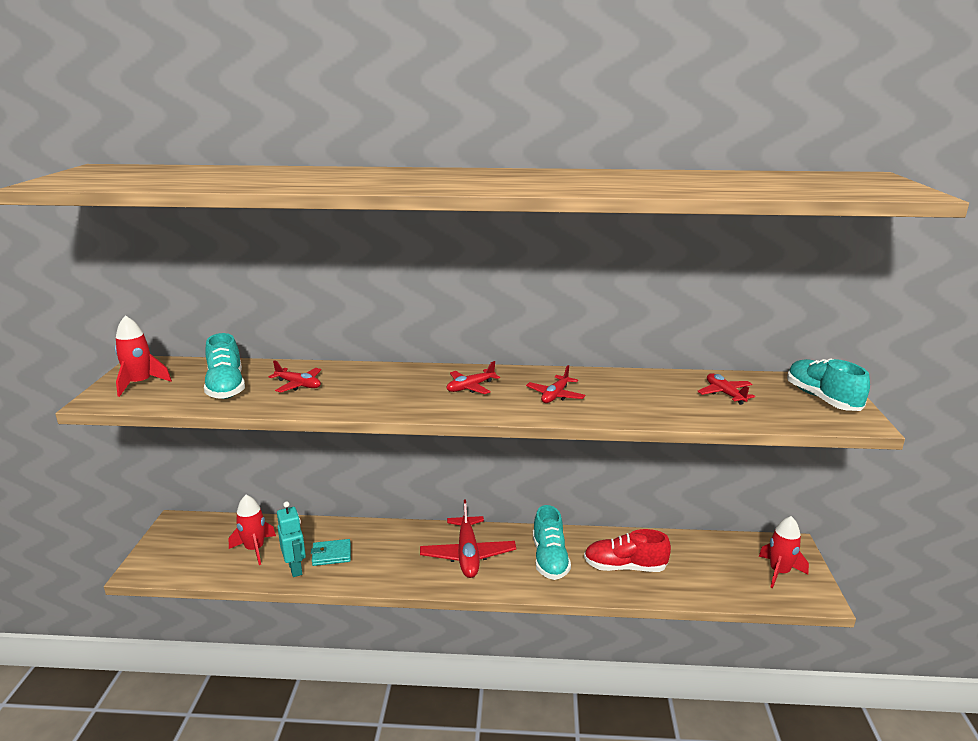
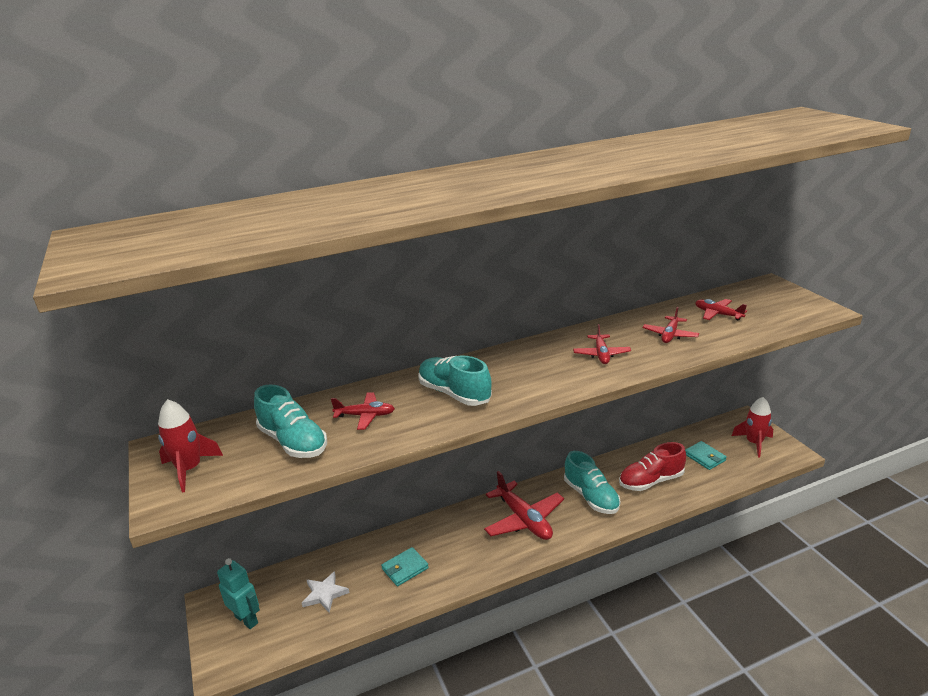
camera: 25 degrees left, 5 degrees up
(255, 549) = (325, 594): red rocket -> white star
(295, 568) = (383, 596): turquoise robot -> turquoise robot (246, 619)
(470, 387) = (525, 368): red plane -> red plane (670, 335)
(706, 566) = (704, 457): none -> turquoise wallet
(822, 399) = (782, 299): turquoise shoe -> turquoise shoe (454, 394)

